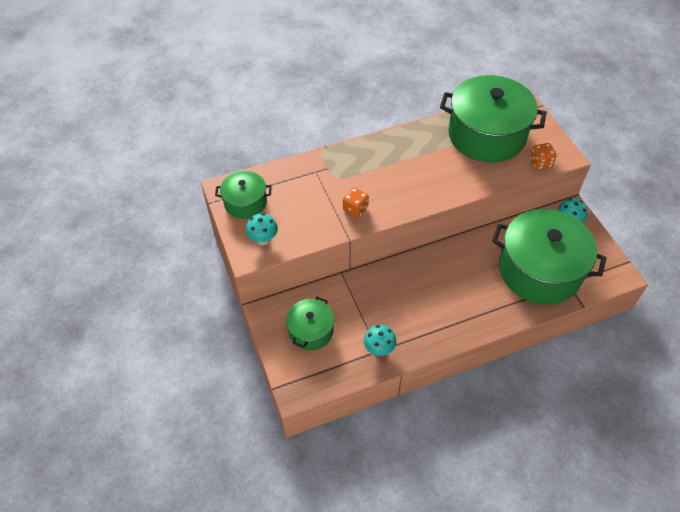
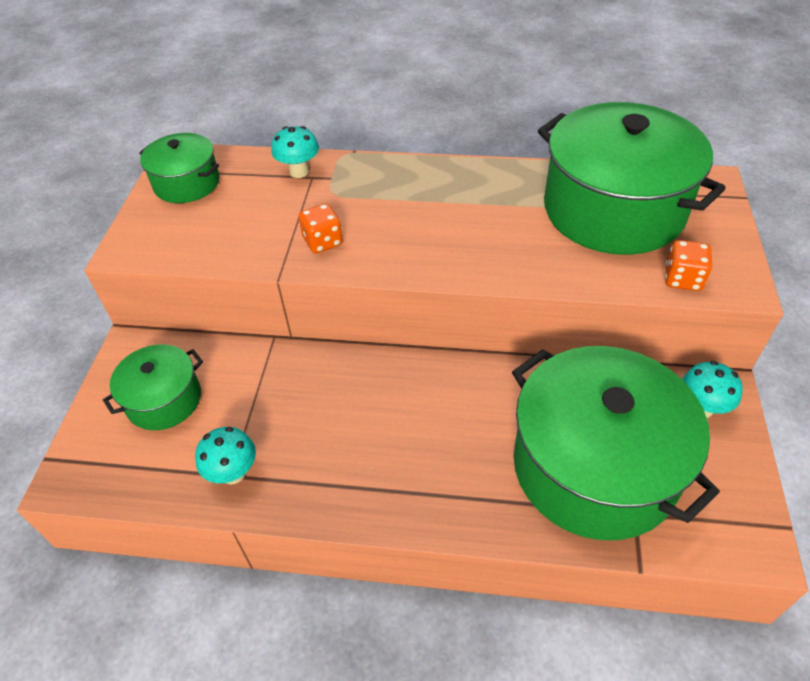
camera: 30 degrees right, 5 degrees down
(263, 240) = (164, 236): turquoise mushroom -> turquoise mushroom (299, 172)

